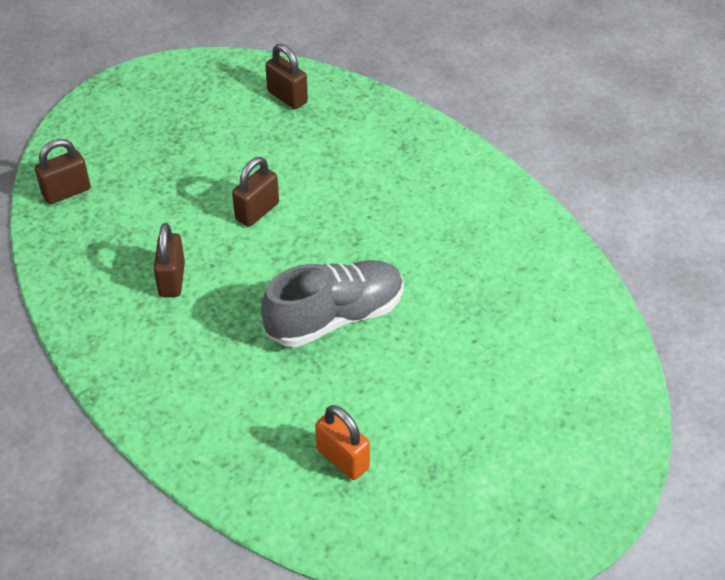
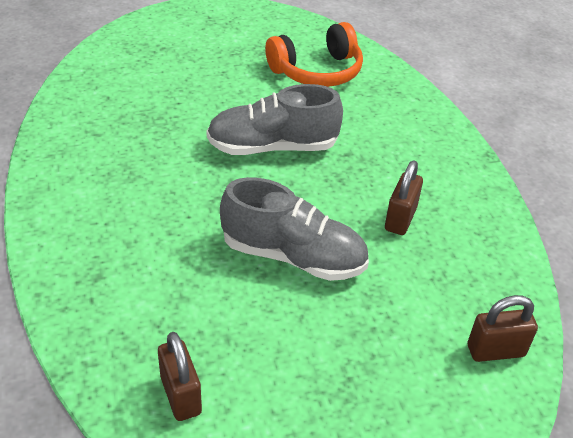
camera: 160 degrees left, 5 degrees down
(257, 211) = (293, 256): brown padlock -> grey shoe
(343, 459) = (317, 71): orange padlock -> orange headphones

